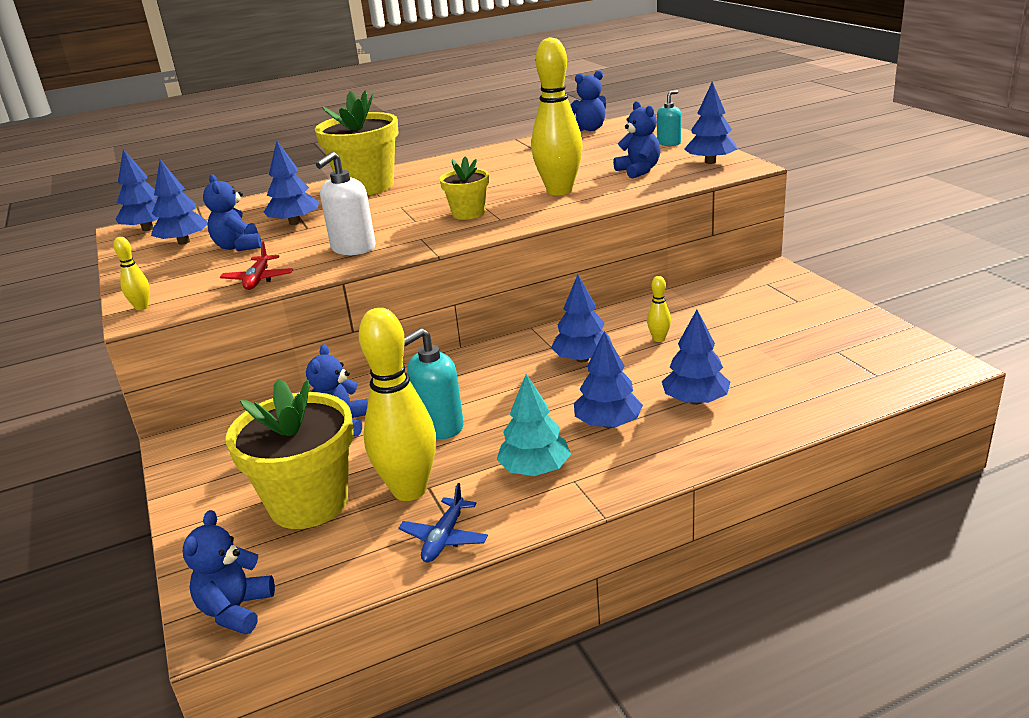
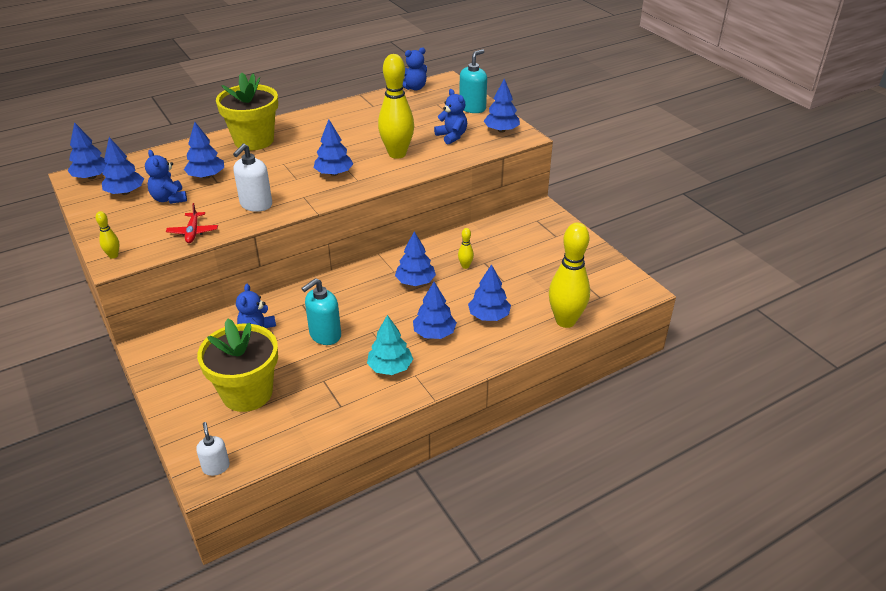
camera: 10 degrees left, 10 degrees up
(236, 610) = (216, 467): blue teddy bear -> white soap dispenser
(409, 490) = (311, 383): yellow bowling pin -> yellow bowling pin (565, 321)
(444, 538) = (338, 416): blue plane -> none
(468, 213) = (334, 173): yellow flower pot -> blue tree
(669, 143) = (472, 108): turquoise soap dispenser -> turquoise soap dispenser, size x1.58

